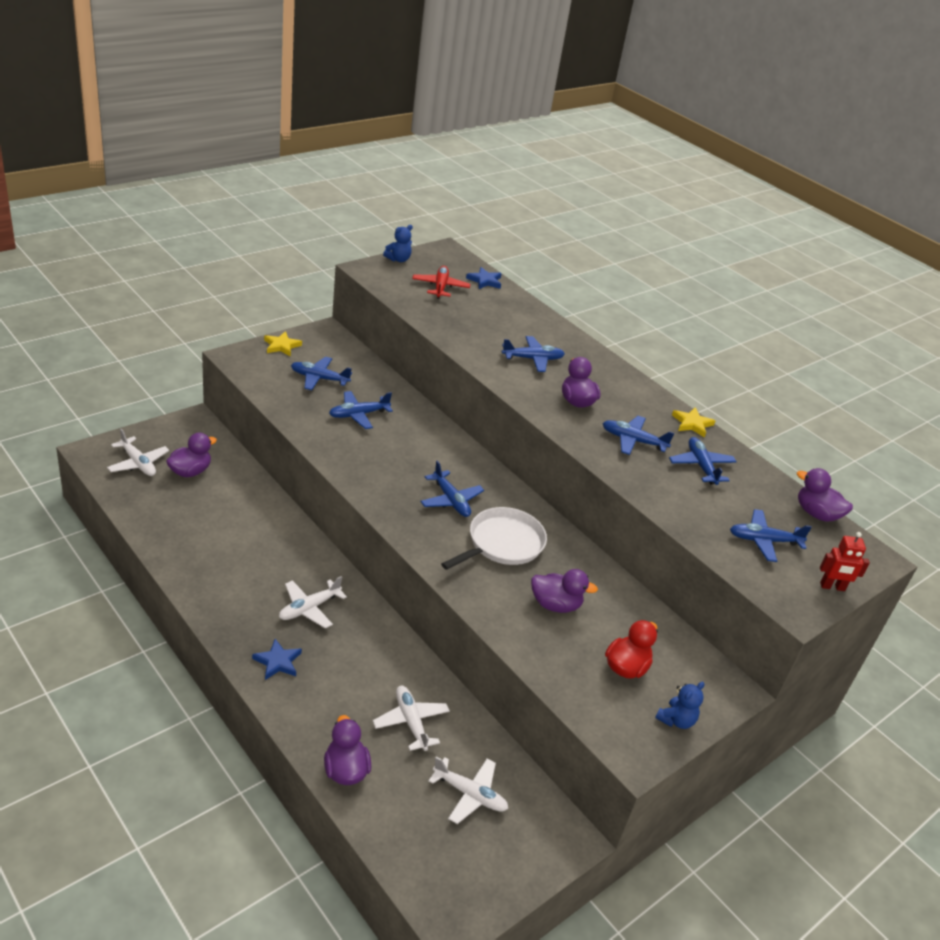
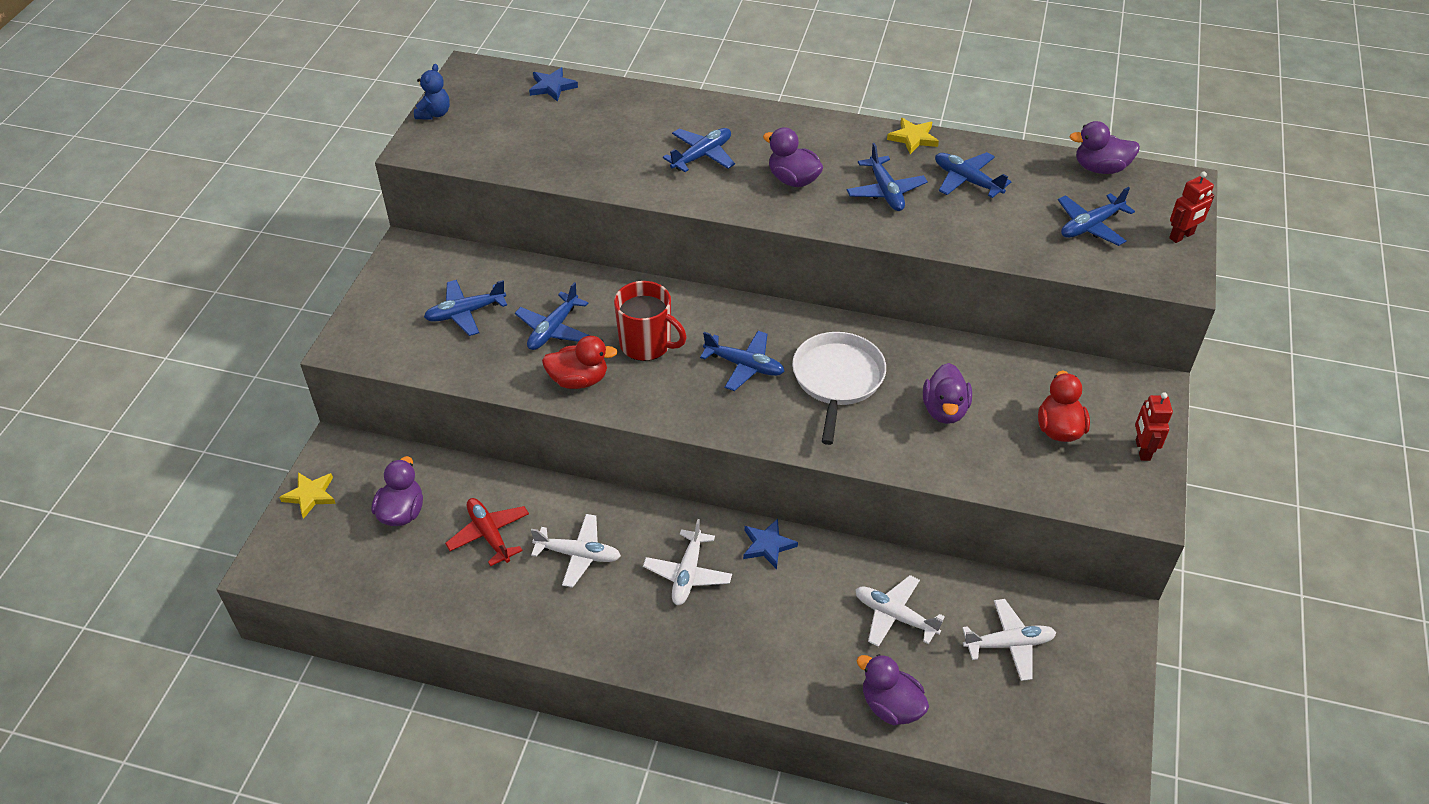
camera: 30 degrees left, 10 degrees up
(138, 463) = (334, 542): white plane -> white plane (578, 555)
(277, 662) = (719, 650): blue star -> blue star (767, 545)
(281, 346) = (380, 299): yellow star -> yellow star (310, 495)
(341, 447) = (579, 380): none -> red duck
(404, 454) = (646, 344): none -> red mug
(440, 287) = (517, 123): red plane -> red plane (489, 534)
(555, 605) = (944, 410): purple duck -> purple duck turned 120 degrees clockwise
(633, 441) = (885, 191): blue plane -> blue plane turned 90 degrees counterclockwise
(676, 720) = (1142, 450): blue teddy bear -> red robot

